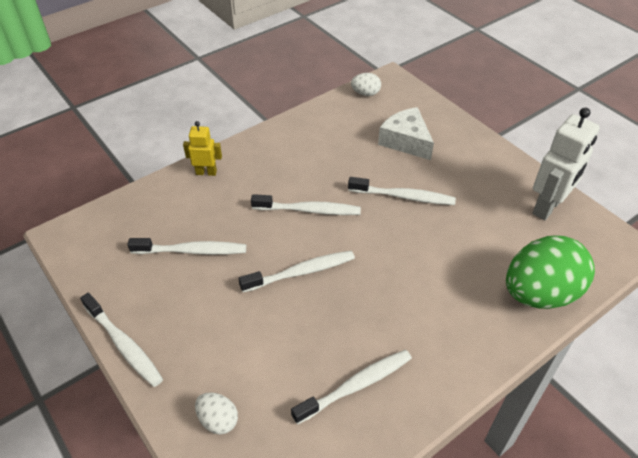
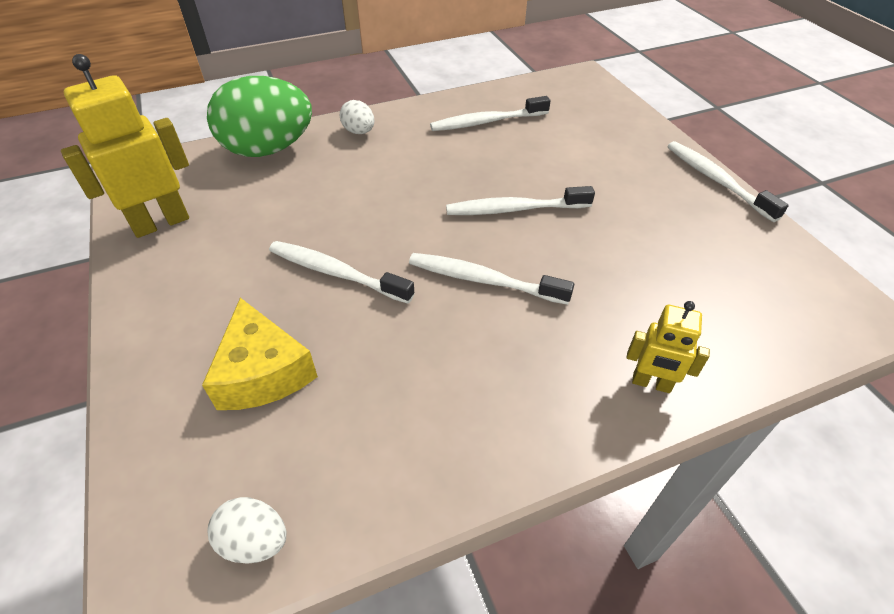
camera: 165 degrees left, 0 degrees up
(192, 251) = (657, 257): white toothbrush -> none
(218, 420) = (611, 122): white egg -> white egg (359, 132)
(406, 141) = (263, 372): white cheese -> yellow cheese
(547, 207) = (161, 223): white robot -> yellow robot

